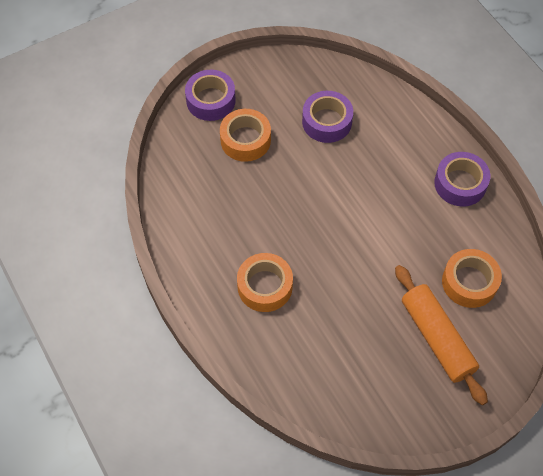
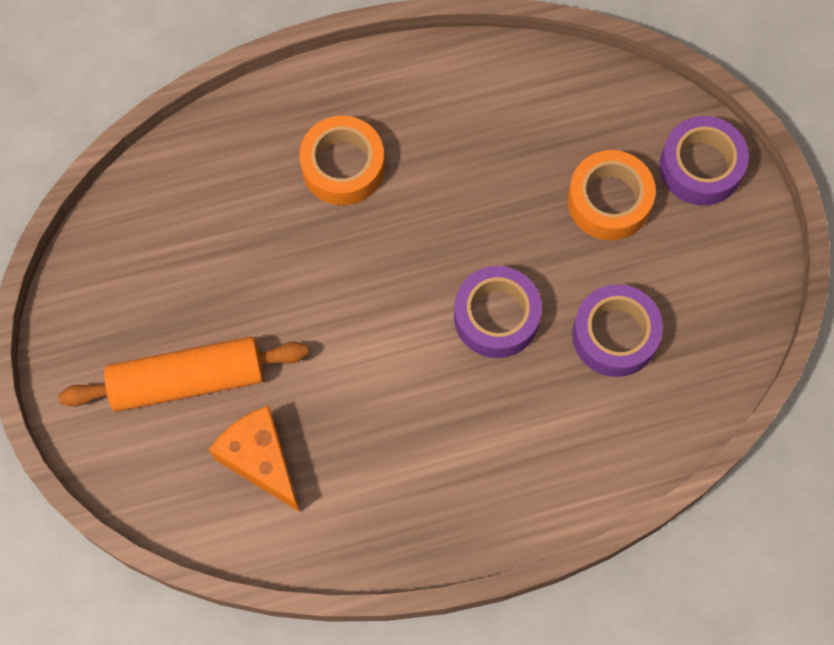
camera: 105 degrees right, 10 degrees up
(460, 184) = (438, 511): purple tape -> purple tape (496, 317)
(469, 282) = (260, 460): orange tape -> orange cheese

